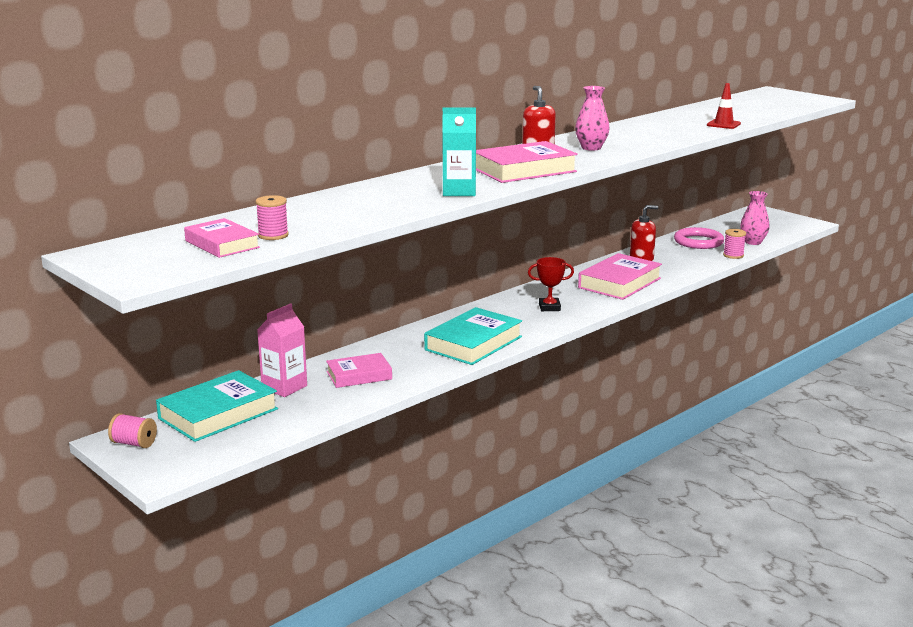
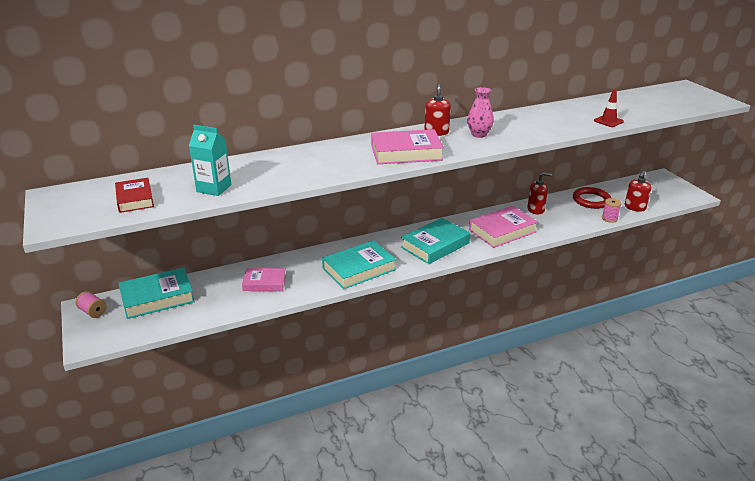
camera: 20 degrees right, 10 degrees up
(222, 244) = (135, 199): pink book -> red book
(273, 235) = (174, 195): pink spool -> none
(284, 387) = (212, 283): pink carton -> none
(459, 191) = (338, 169): turquoise carton -> turquoise carton (214, 188)
(549, 307) = (435, 245): red trophy -> turquoise book
(698, 242) = (591, 200): pink ring -> red ring
(753, 242) = (635, 207): pink vase -> red soap dispenser

